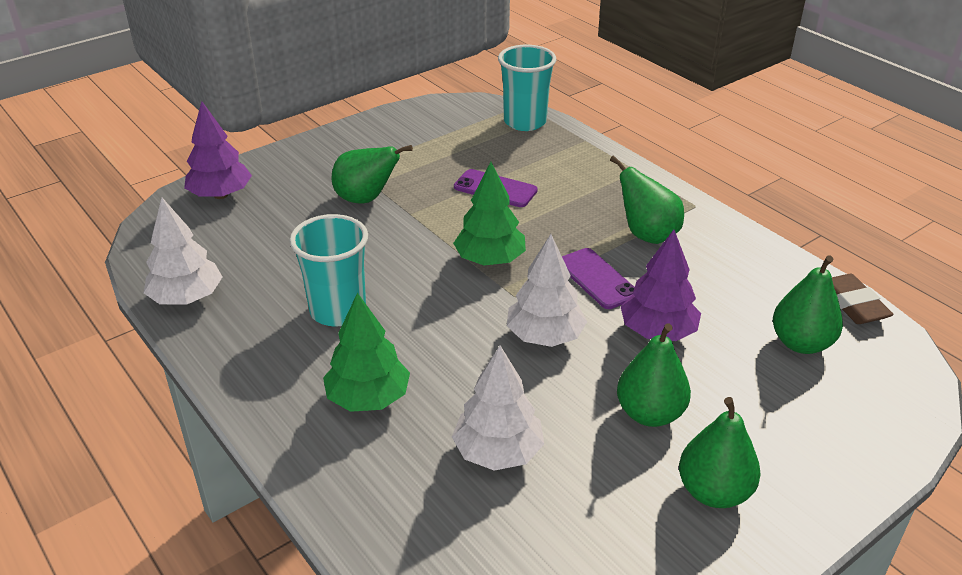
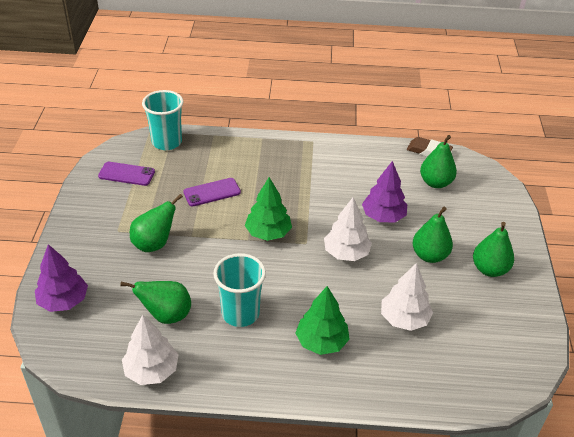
camera: 50 degrees left, 5 degrees up
(597, 279) = (326, 208): purple phone -> purple phone (126, 174)
(647, 235) = (314, 171): green pear -> green pear (166, 315)

